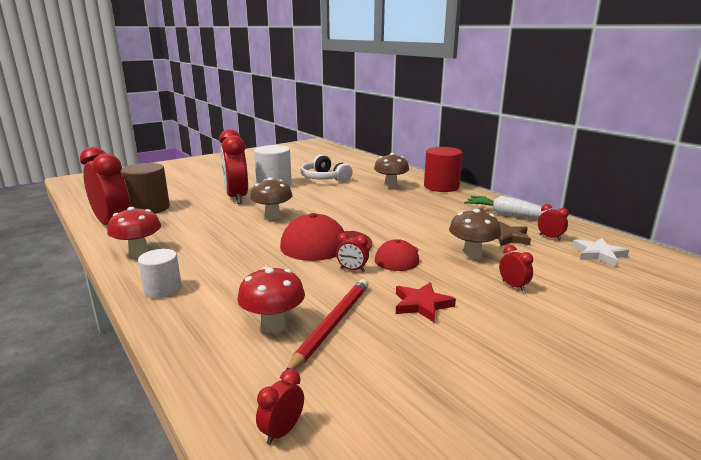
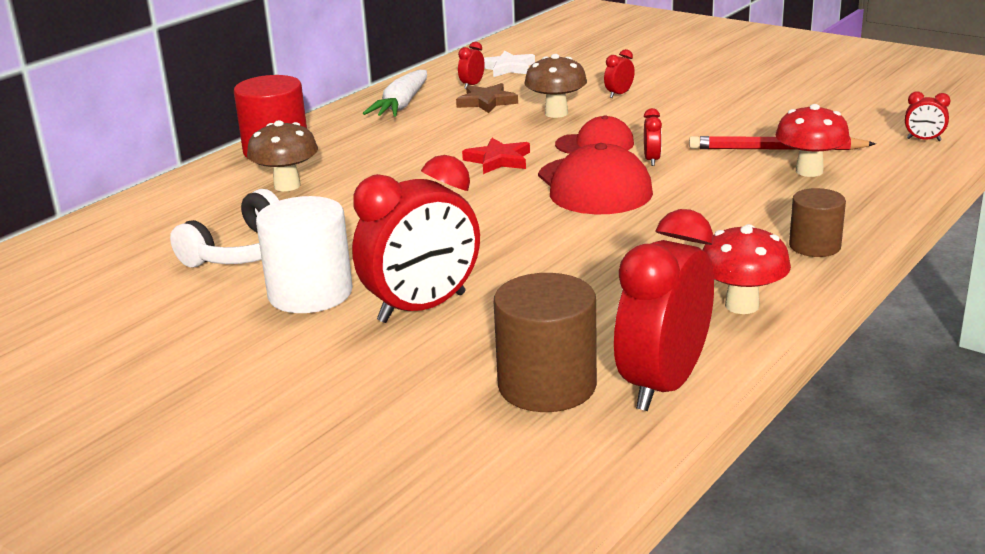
camera: 105 degrees left, 5 degrees up
(163, 289) = (814, 246): white cylinder -> brown cylinder
(272, 217) = (509, 246): brown mushroom -> none
(422, 304) = (697, 122): red star -> red star (498, 160)

